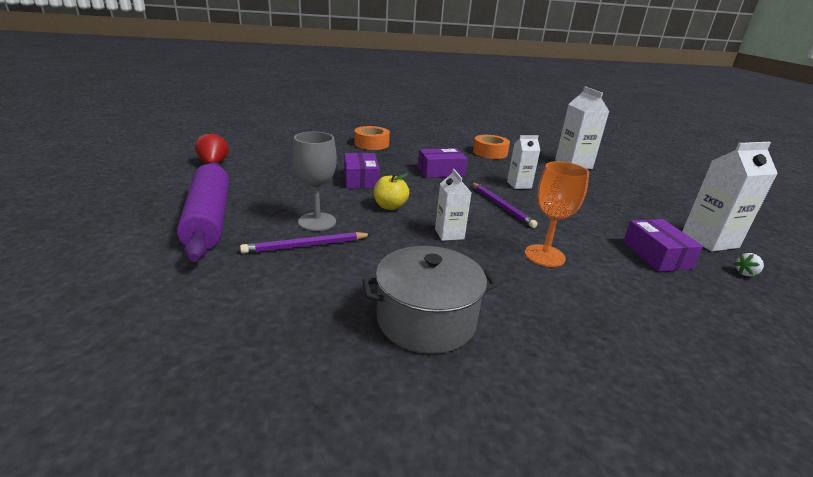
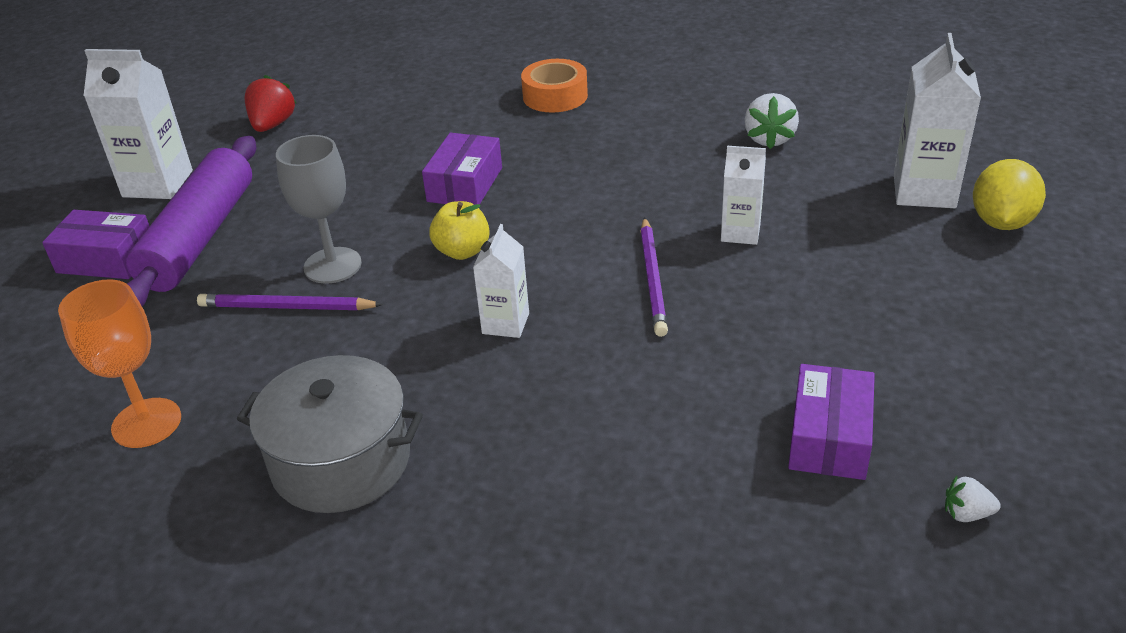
camera: 30 degrees right, 10 degrees up
(441, 171) = (620, 181): purple box -> purple box (106, 259)
(490, 152) = (769, 139): orange tape -> white strawberry
(544, 255) = (619, 395): orange goblet -> orange goblet (146, 423)
(614, 171) = (1001, 222): none -> yellow lemon
(709, 240) = (992, 430): white carton -> white carton (158, 184)

